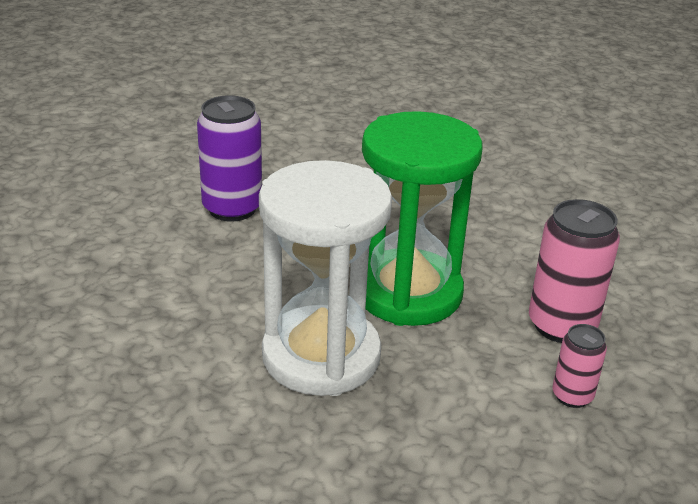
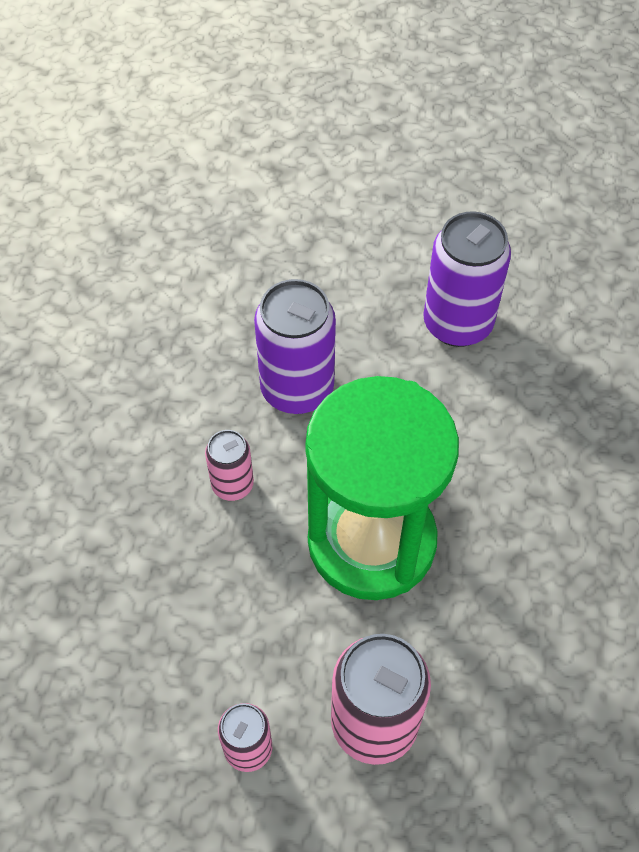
camera: 75 degrees right, 25 degrees up
(243, 299) = (297, 389): none -> purple can
(321, 356) = (232, 485): white hourglass -> pink can

